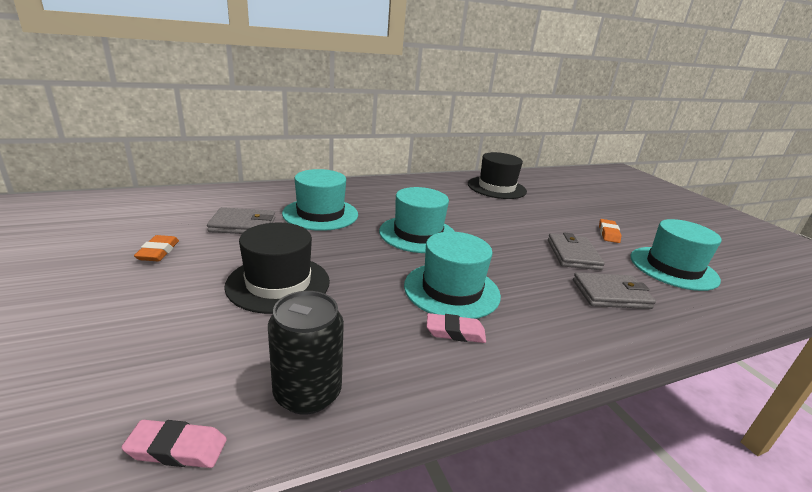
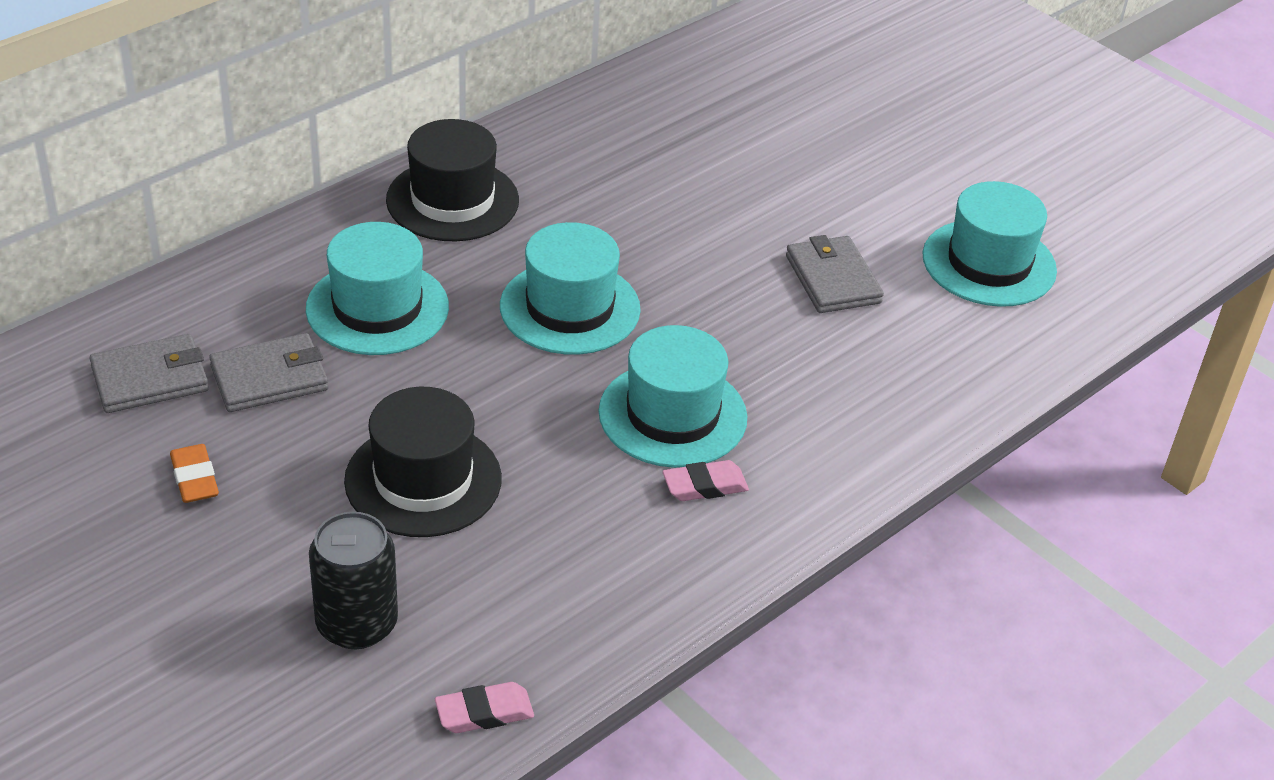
camera: 20 degrees left, 15 degrees up
(307, 393) = (573, 619): black can -> black can (357, 624)
(496, 188) = (656, 120): black hat -> black hat (452, 200)
(608, 234) = (884, 204): orange eraser -> none
(611, 294) = (898, 351): grey wallet -> grey wallet (150, 379)

